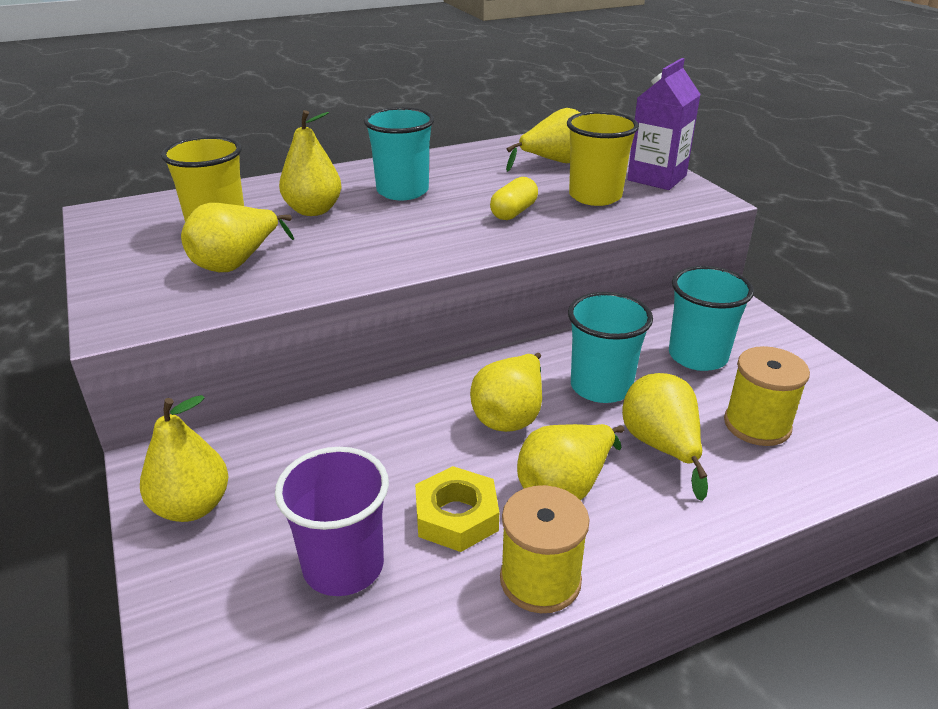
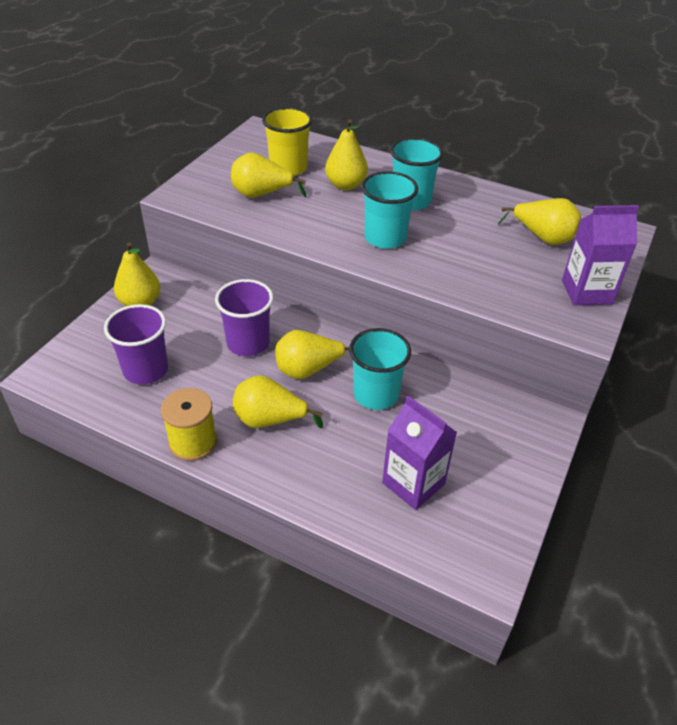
camera: 50 degrees right, 10 degrees up
(407, 441) = (248, 343): none -> purple cup
(456, 516) = (210, 390): yellow nut -> none
(513, 212) = (442, 254): yellow capsule -> none
(595, 196) = (513, 277): yellow cup -> none
(661, 447) = (344, 446): yellow pear -> none
(697, 356) = (461, 426): turquoise cup -> turquoise cup (385, 238)
(757, 425) = (413, 483): yellow spool -> purple carton

